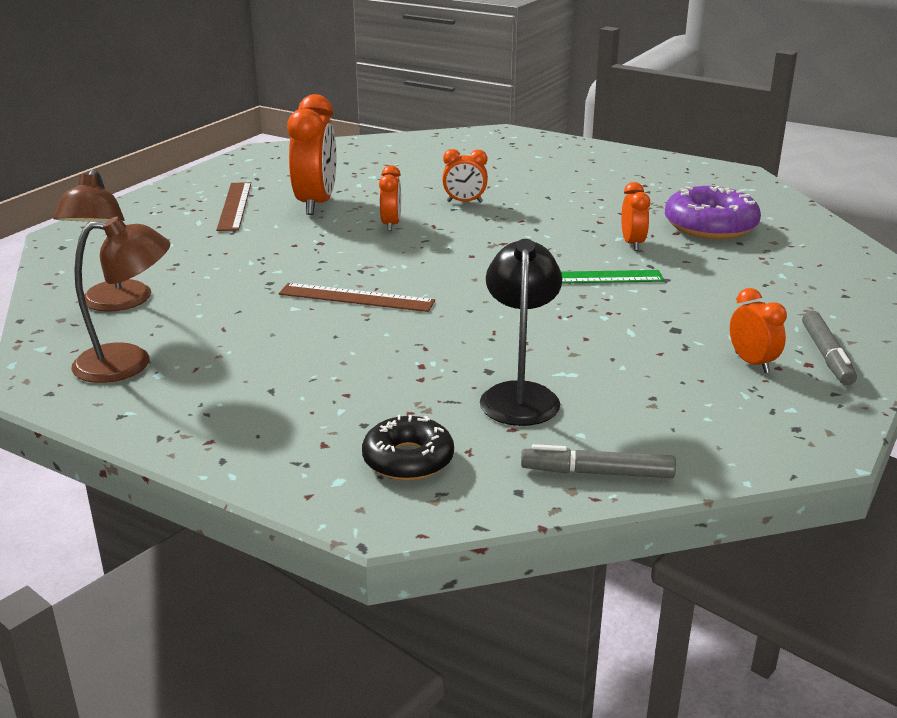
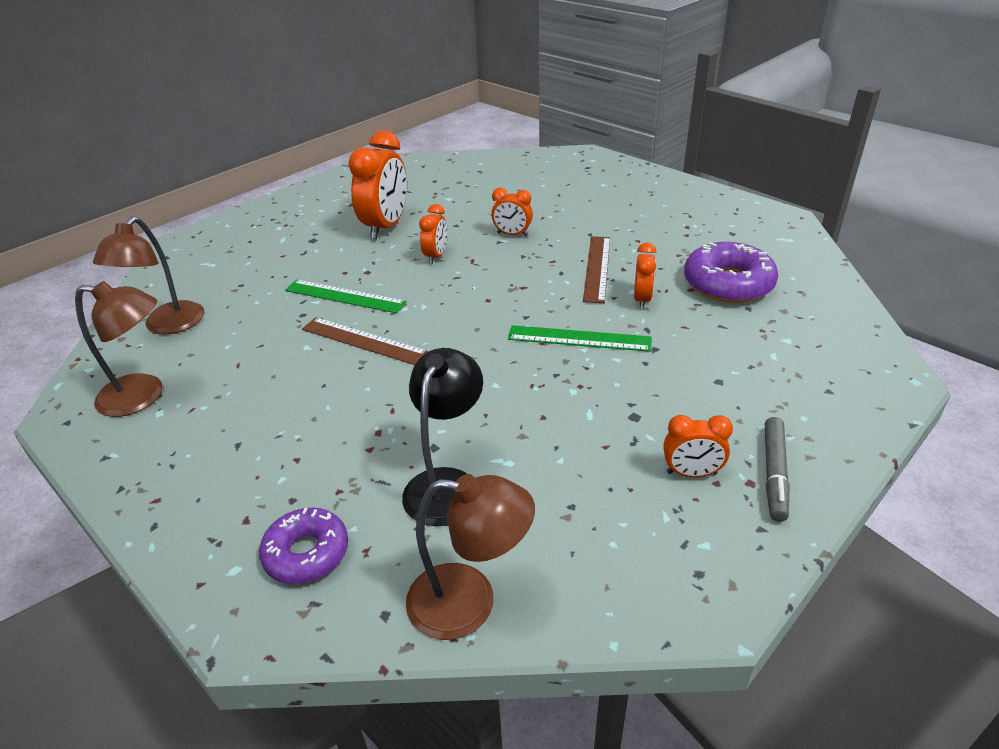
camera: 15 degrees right, 10 degrees up
(235, 206) = (320, 223): brown ruler -> brown ruler (597, 268)
(309, 264) = (345, 296): none -> green ruler
(408, 459) = (306, 553): black donut -> purple donut
(597, 473) = (470, 603): grey marker -> brown lamp
(752, 363) = (691, 473): orange clock -> orange clock turned 105 degrees clockwise

